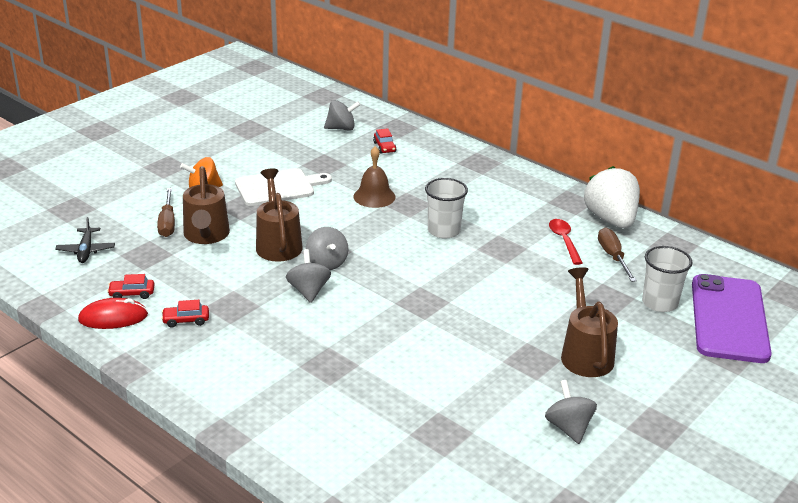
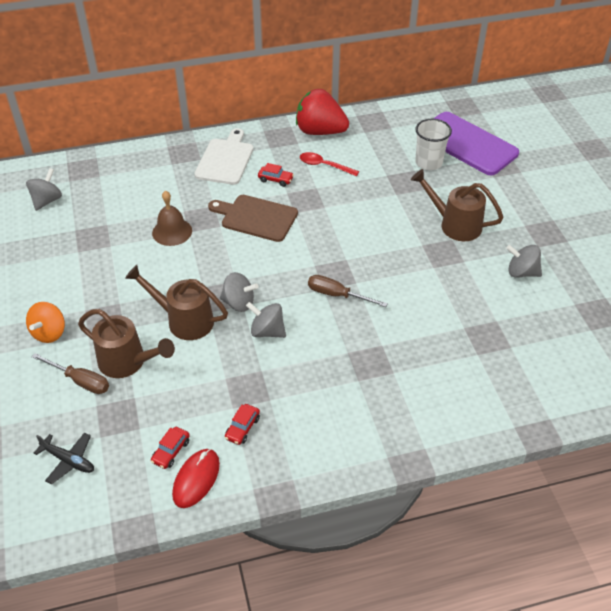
camera: 55 degrees left, 15 degrees up
(278, 187) = (99, 282): white cutting board -> white cutting board (225, 160)
(384, 147) = (105, 190): red car -> red car (275, 179)
(444, 231) = (256, 217): white cup -> brown cutting board
(610, 220) = (320, 131): white strawberry -> red strawberry
(613, 257) = (362, 154): brown screwdriver -> brown screwdriver (337, 295)

